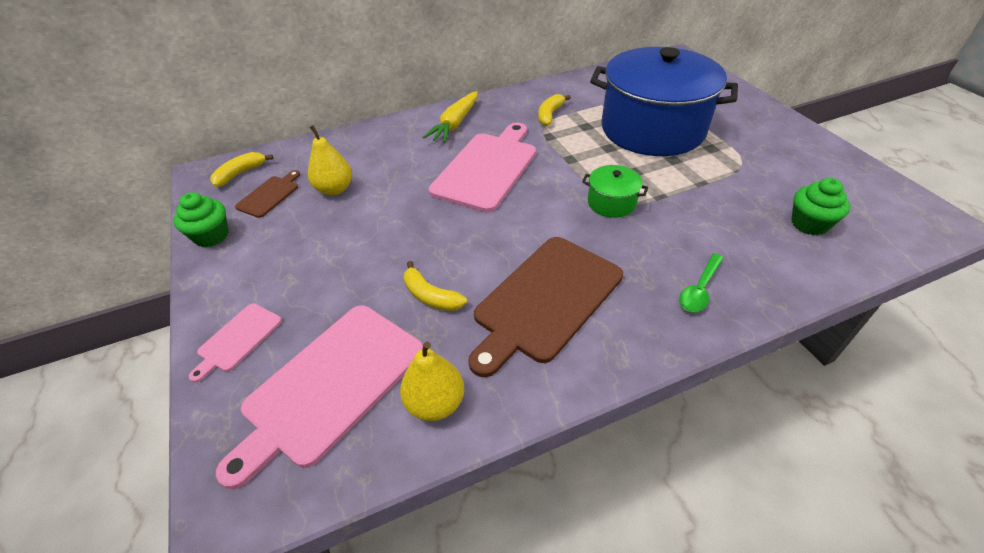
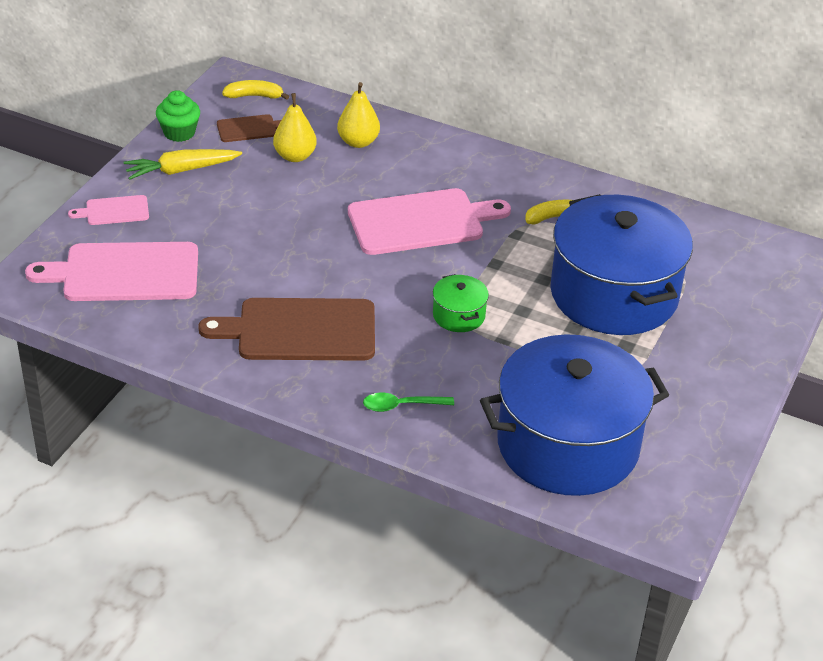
camera: 45 degrees right, 5 degrees down
(430, 296) = (242, 273): yellow banana -> none
(435, 403) = (159, 324): yellow pear -> yellow pear (358, 142)
(455, 124) = (464, 167): yellow carrot -> yellow carrot (181, 170)
(809, 224) = (568, 445): green cupcake -> blue pot

